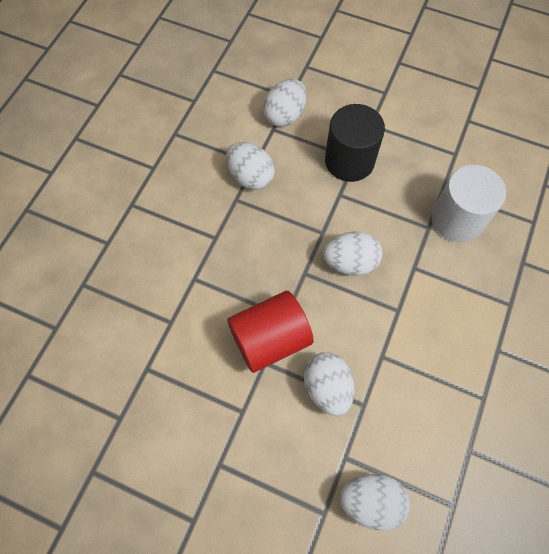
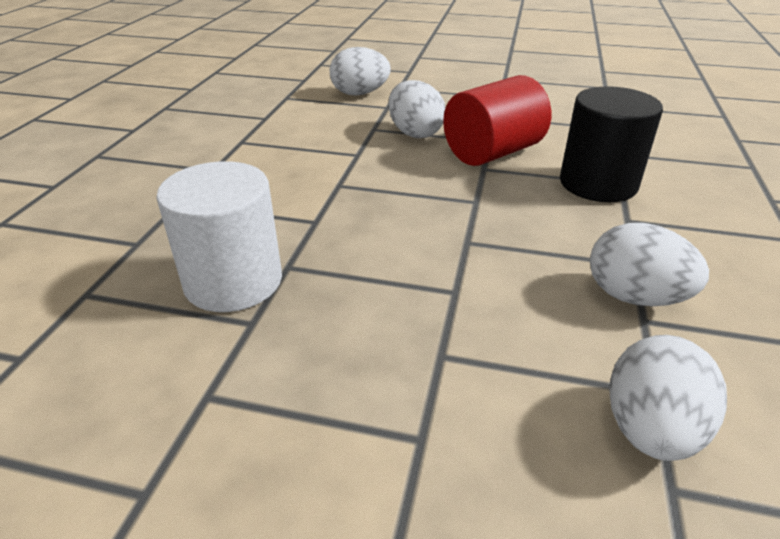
camera: 170 degrees right, 30 degrees down
(349, 161) = (453, 348): black cylinder -> black cylinder (598, 183)
(350, 262) = (413, 216): white egg -> none

